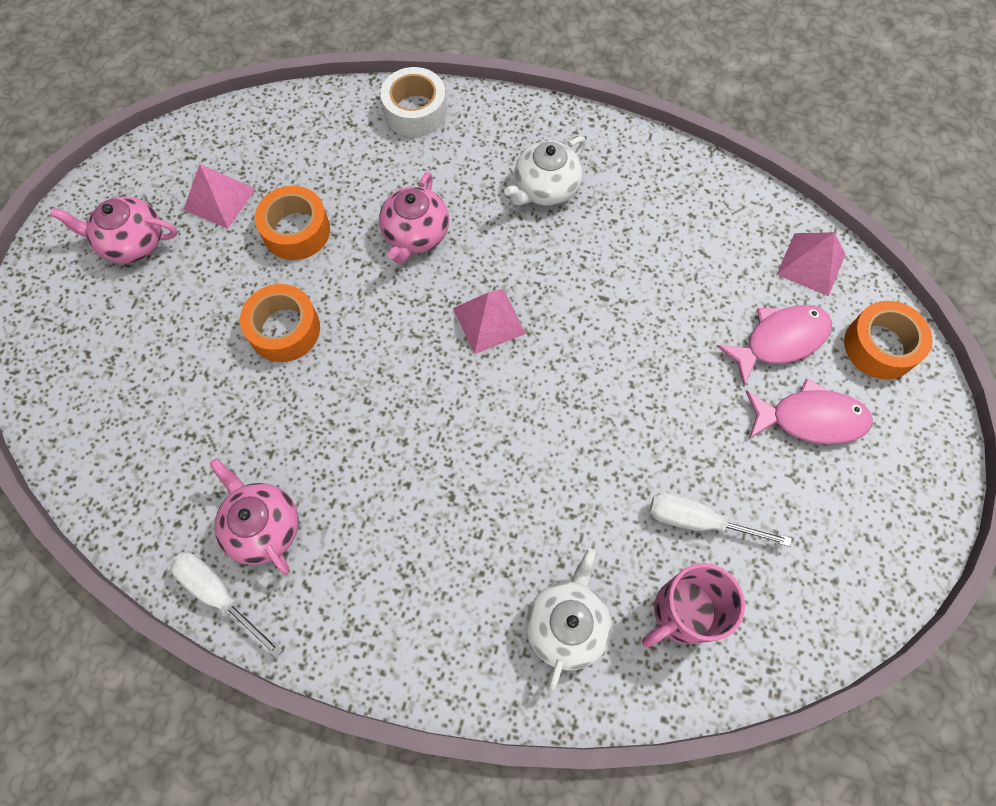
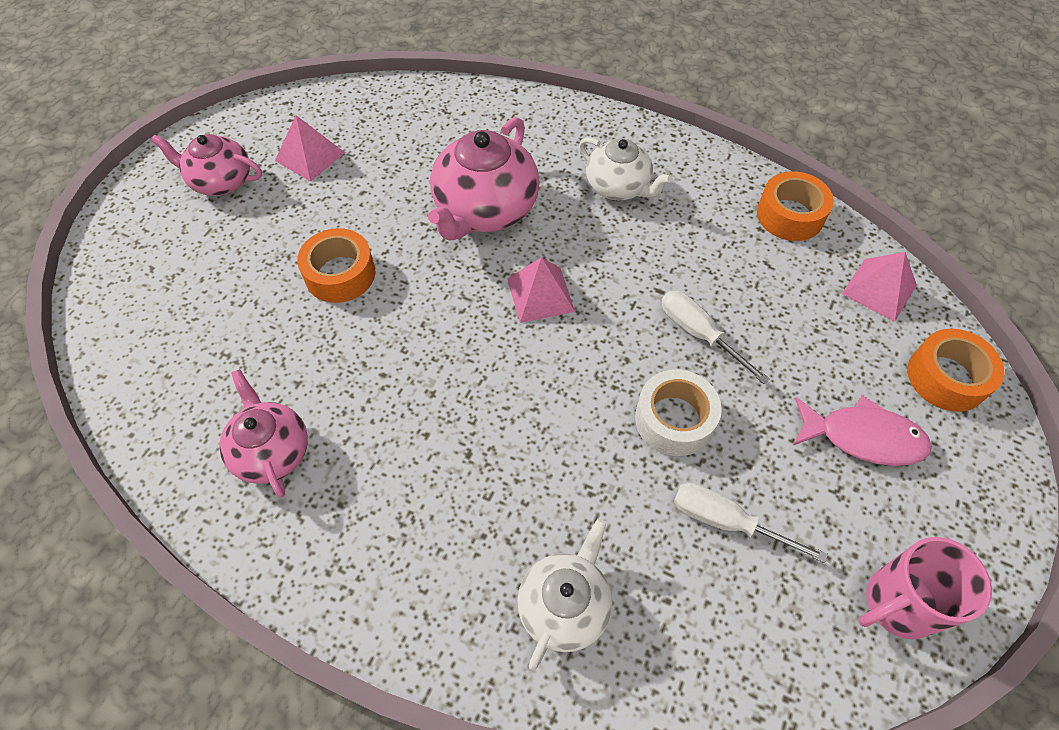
camera: 10 degrees right, 10 degrees down
(219, 594) = (210, 510): white screwdriver -> white screwdriver (698, 334)
(296, 231) = (373, 192): orange tape -> orange tape (790, 215)
(415, 111) = (507, 108): white tape -> white tape (674, 419)
(415, 234) = (485, 210): pink teapot -> pink teapot, size x1.58
(545, 188) = (618, 187): white teapot -> white teapot turned 105 degrees counterclockwise
(682, 613) = (695, 616): pink mug -> pink mug (897, 604)
(779, 340) = (837, 356): pink fish -> none

